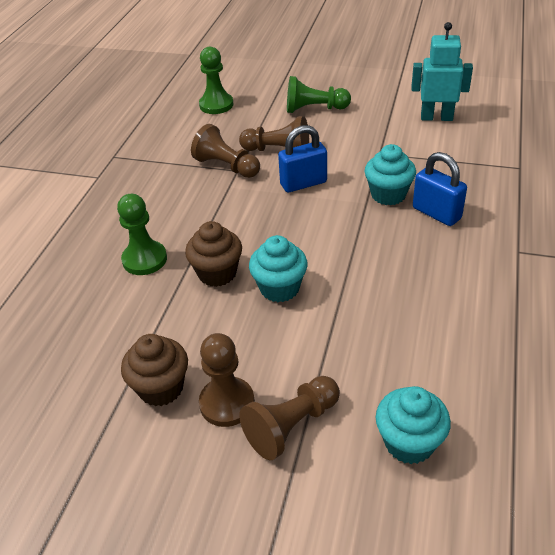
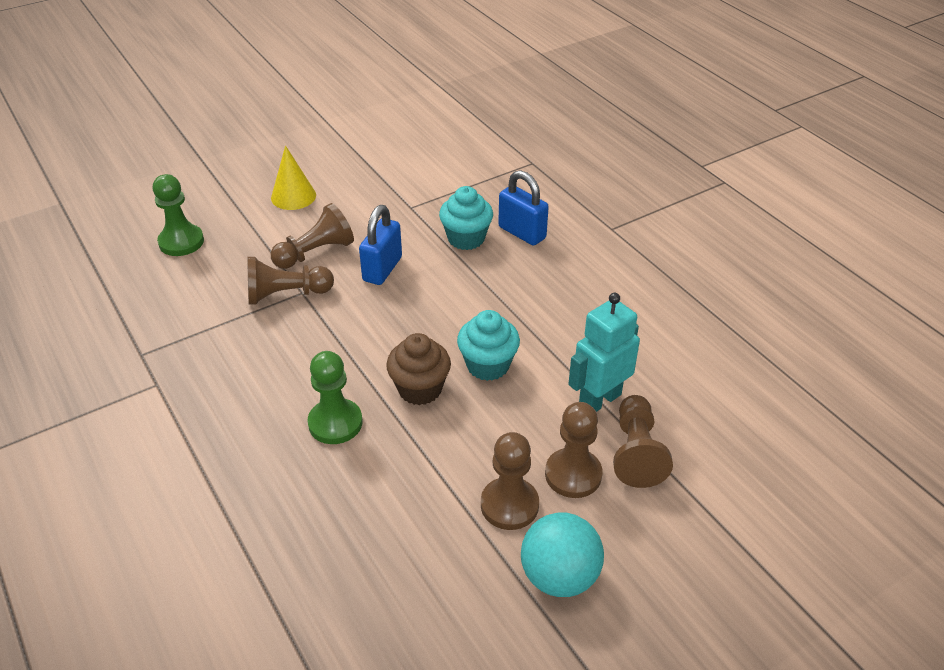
camera: 50 degrees left, 0 degrees up
(121, 460) = (559, 576): none -> turquoise ball
(161, 388) = (509, 505): brown cupcake -> brown pawn
(314, 109) = (293, 196): green pawn -> yellow cone
(409, 442) = (716, 403): turquoise cupcake -> none
(436, 117) = (415, 151): turquoise robot -> turquoise robot (599, 400)
(436, 213) = (522, 233): blue padlock -> blue padlock turned 45 degrees clockwise

